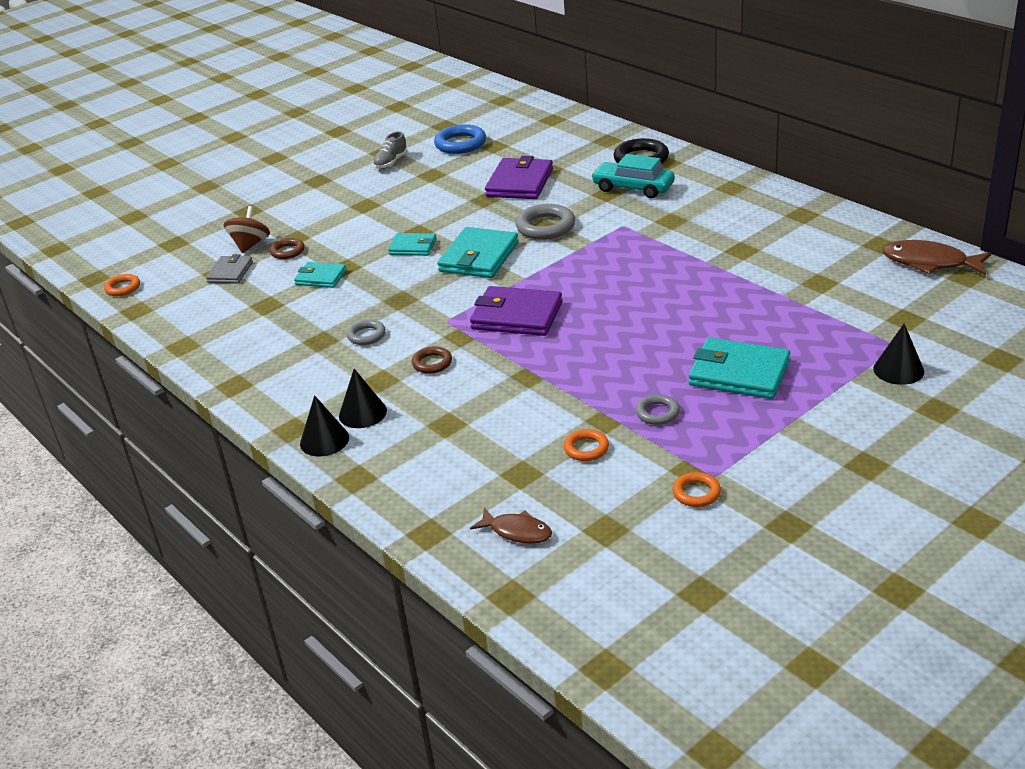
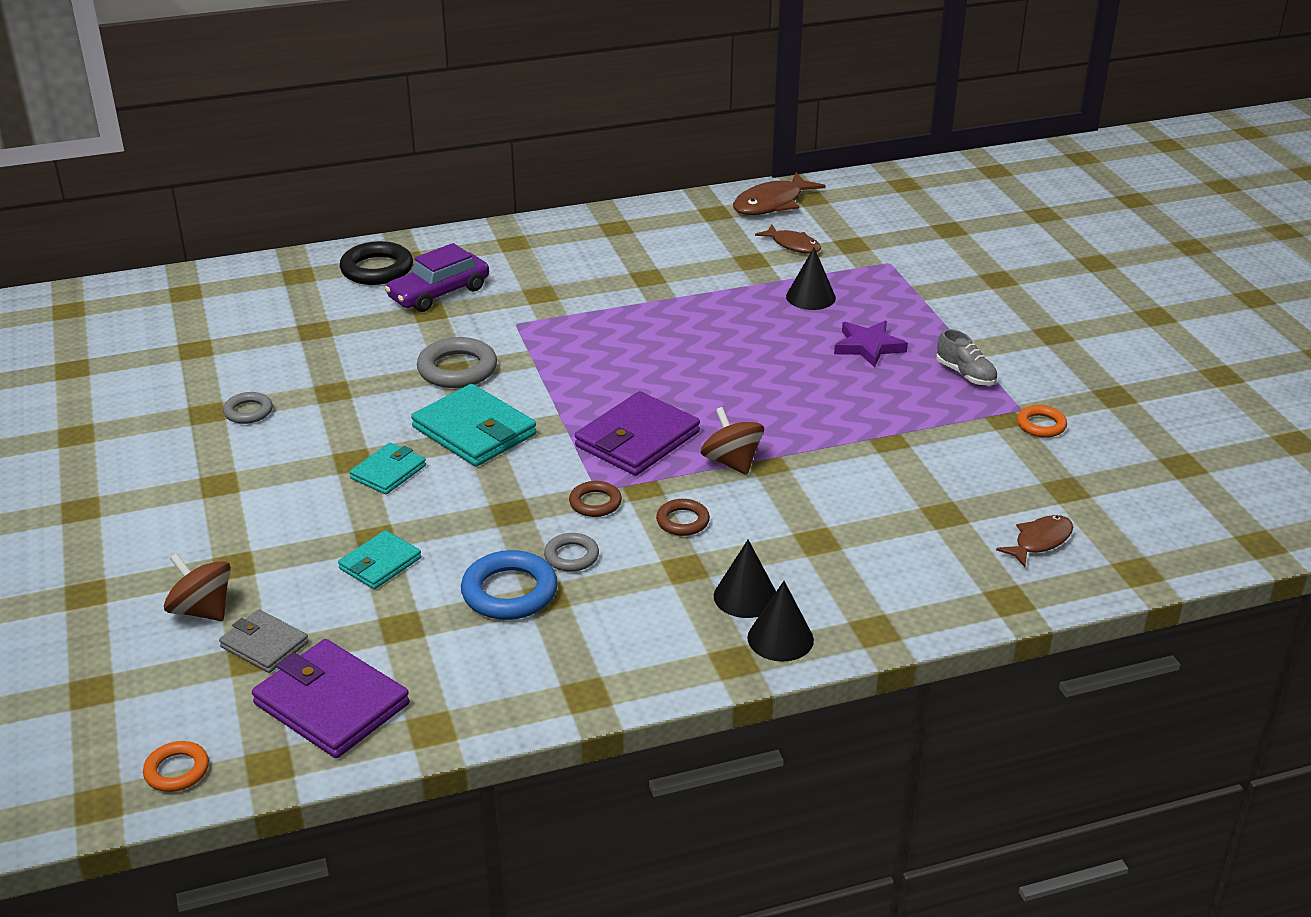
camera: 70 degrees left, 0 degrees up
(287, 251) = (268, 578): brown ring -> brown ring (595, 503)
(391, 162) = (120, 435): grey shoe -> grey shoe (965, 374)
(460, 144) = (150, 370): blue ring -> blue ring (509, 592)
(518, 360) = (731, 462): none -> brown spinning top
(519, 183) = (324, 357): purple wallet -> purple wallet (331, 704)
(586, 448) = (929, 464): orange ring -> none
(633, 188) = (439, 293): turquoise car -> purple car
(657, 413) = (899, 408): grey ring -> grey ring (248, 412)
(739, 373) = (868, 347): turquoise wallet -> purple star
(869, 292) = (793, 245): none -> brown fish
(898, 370) = (927, 274): black cone -> black cone (810, 297)

